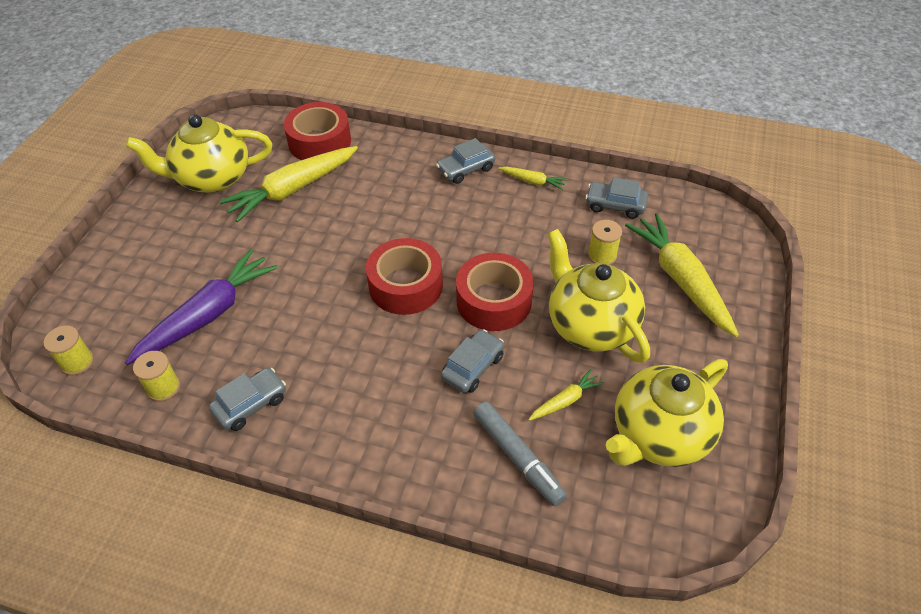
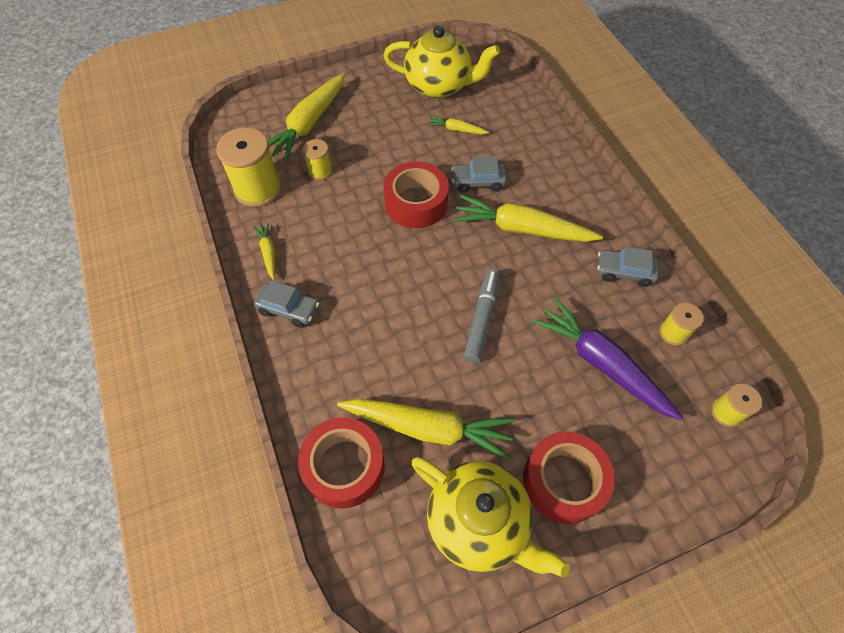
camera: 130 degrees left, 10 degrees up
(208, 315) = (601, 363): purple carrot -> purple carrot turned 45 degrees clockwise
(381, 360) = (522, 229): none -> yellow carrot
(406, 285) = (451, 260): red tape -> red tape (563, 481)
(517, 457) = (512, 130): grey marker -> grey marker (481, 319)
(590, 325) = (390, 146): yellow teapot -> none
(615, 205) = (258, 189): grey car -> yellow spool

